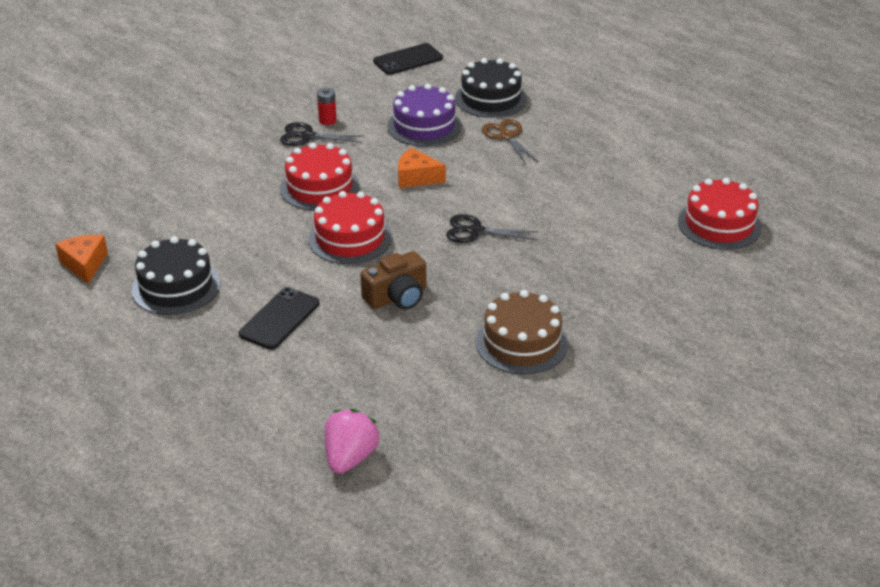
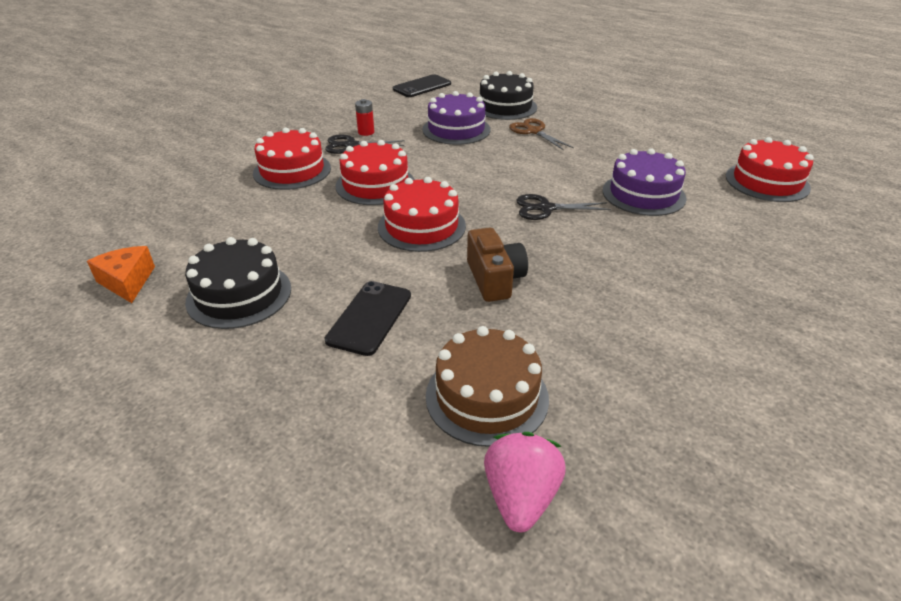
camera: 10 degrees left, 0 degrees up
(242, 162) = (292, 170): none -> red cake
(397, 297) = (494, 279): brown camera -> brown camera turned 60 degrees counterclockwise
(416, 177) = (466, 169): orange cheese -> none
(521, 343) = (654, 313): brown cake -> brown cake (487, 396)
(581, 226) = (643, 194): none -> purple cake

